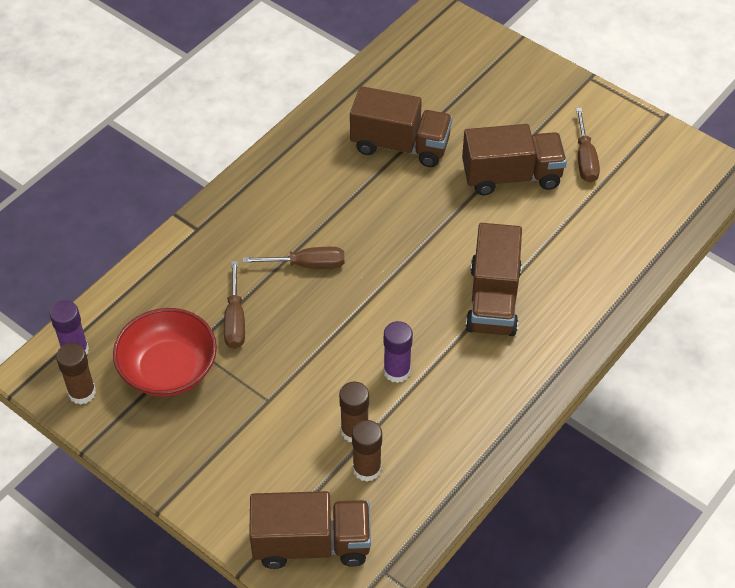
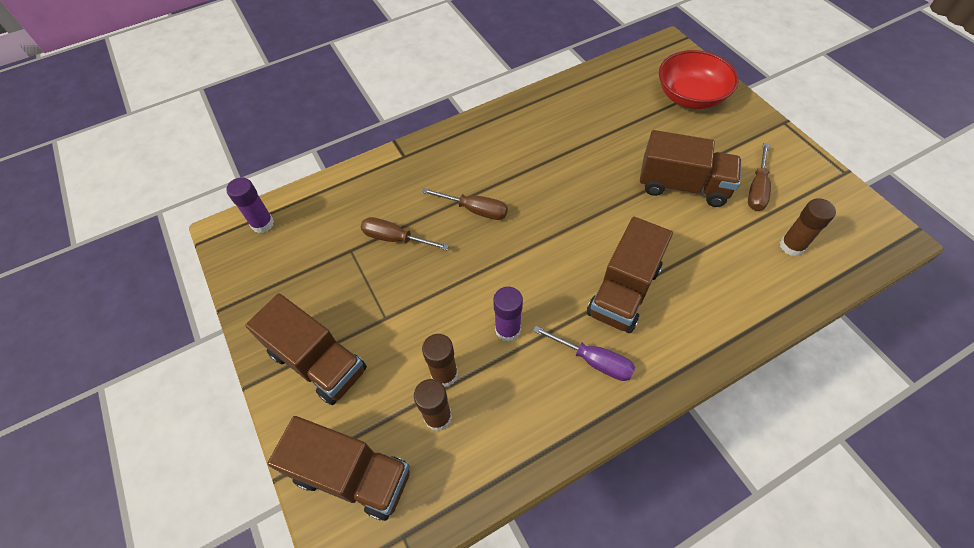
camera: 25 degrees right, 5 degrees up
(82, 392) = (247, 260): brown glue stick -> brown glue stick (792, 246)
(168, 369) = (322, 262): red bowl -> red bowl (690, 96)
(235, 320) = (394, 238): brown screwdriver -> brown screwdriver turned 90 degrees clockwise
(400, 145) = (596, 135): brown truck -> brown truck (318, 362)
(491, 372) = (594, 361): none -> purple screwdriver

